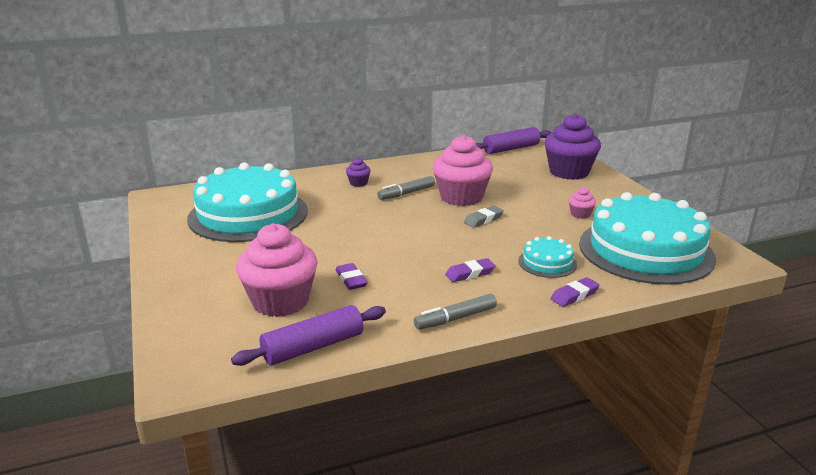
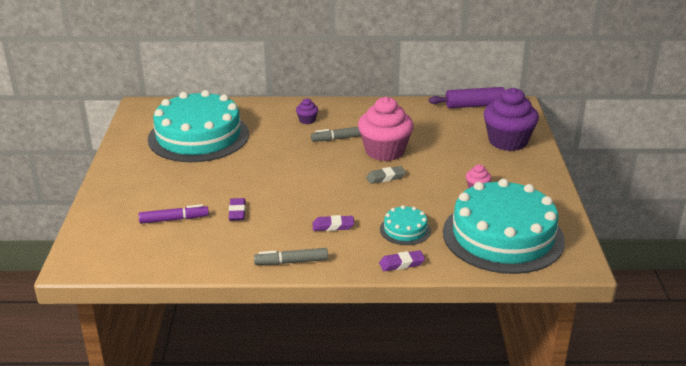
camera: 20 degrees right, 5 degrees up
(280, 301) = (174, 219): pink cupcake -> purple marker
(313, 347) = (173, 261): purple rolling pin -> none

